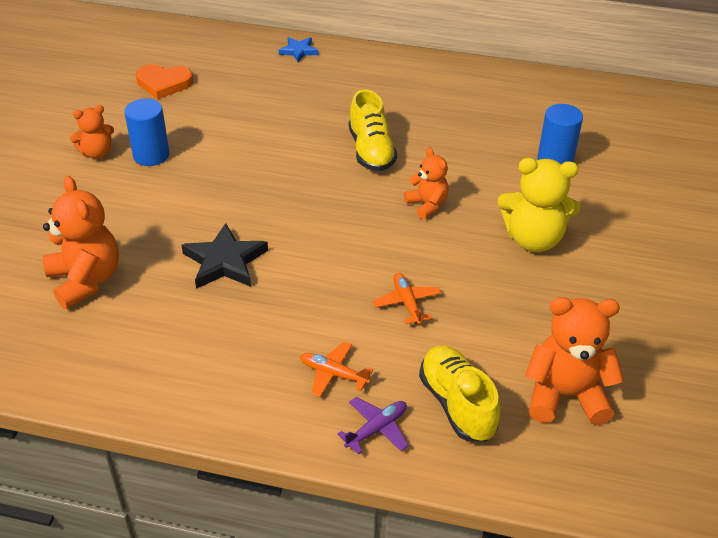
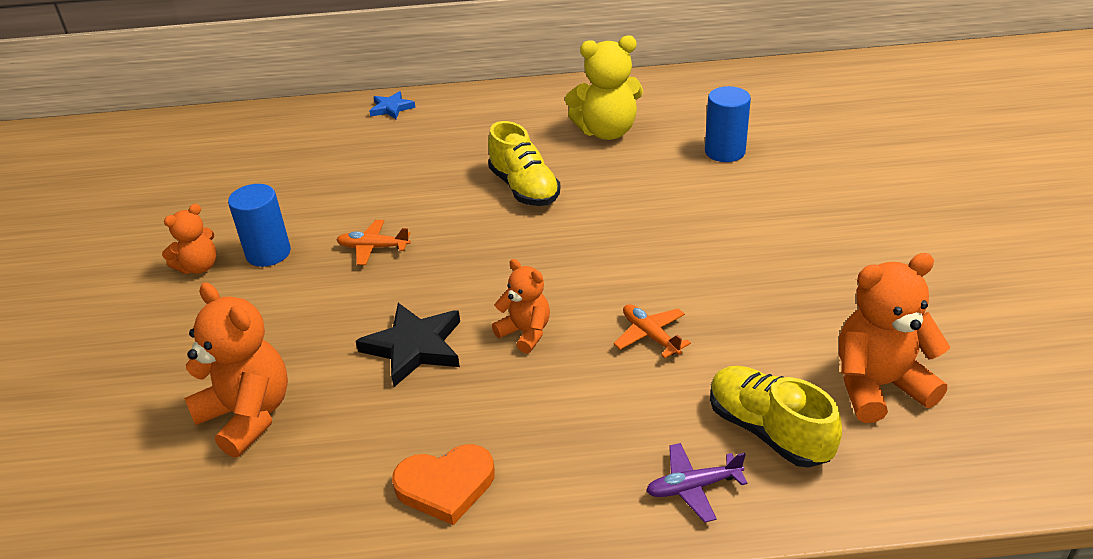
camera: 15 degrees left, 5 degrees down
(164, 83) = (249, 174): orange heart -> orange heart (445, 486)
(333, 374) = (609, 438): orange plane -> orange plane (373, 248)
(376, 429) = (693, 487): purple plane -> purple plane turned 135 degrees counterclockwise
(427, 205) = (615, 228): orange teddy bear -> orange teddy bear (525, 333)
(533, 239) = (748, 234): yellow teddy bear -> yellow teddy bear (607, 132)

